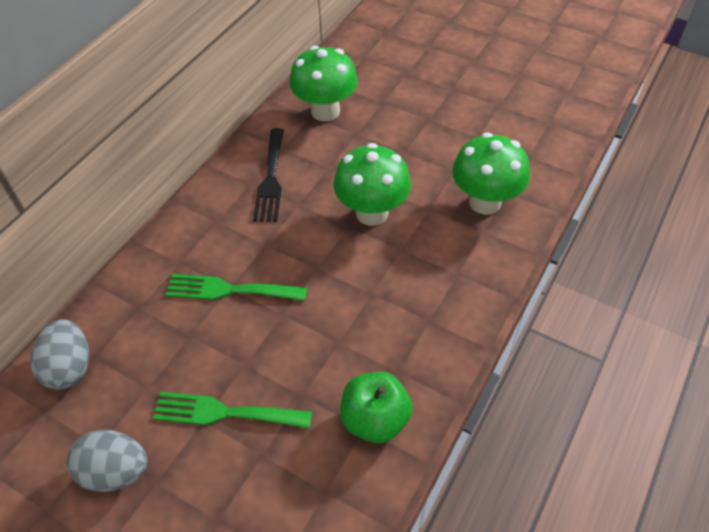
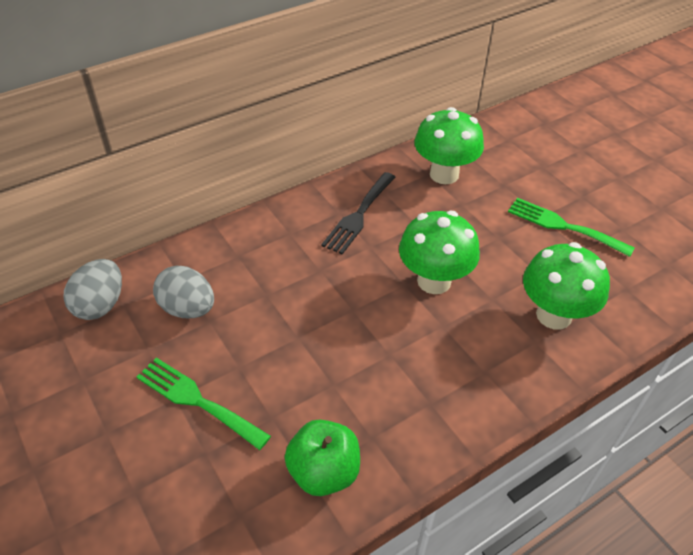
camera: 25 degrees right, 5 degrees down
(115, 471) = (81, 407): grey egg -> grey egg (188, 309)
(229, 290) = (265, 296): green fork -> green fork (563, 226)

